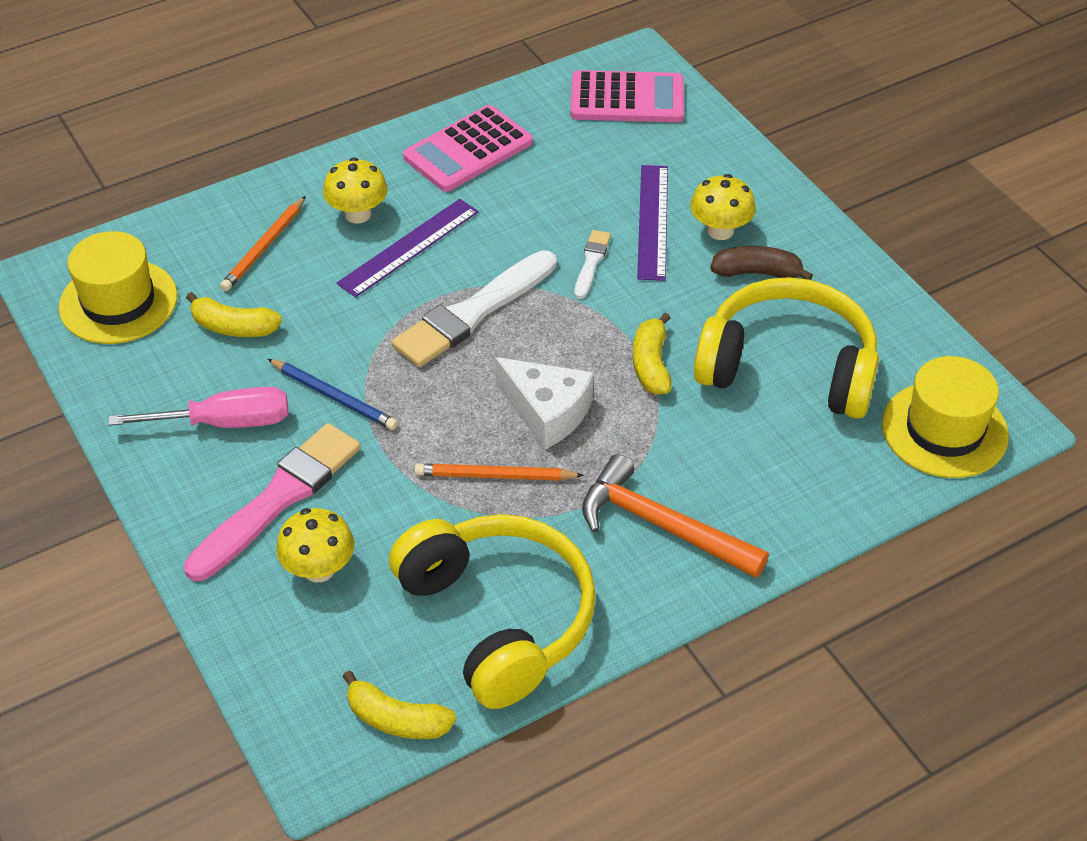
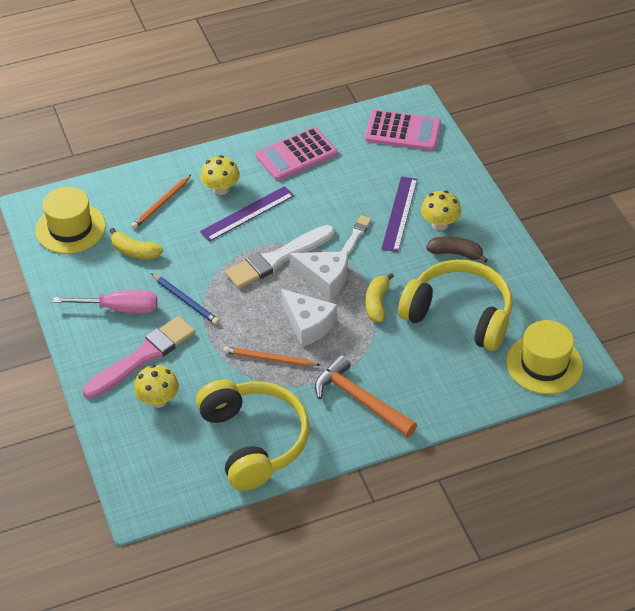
camera: 10 degrees right, 0 degrees up
(397, 719) = (185, 489): yellow banana -> none
(556, 336) = (324, 279): none -> white cheese

